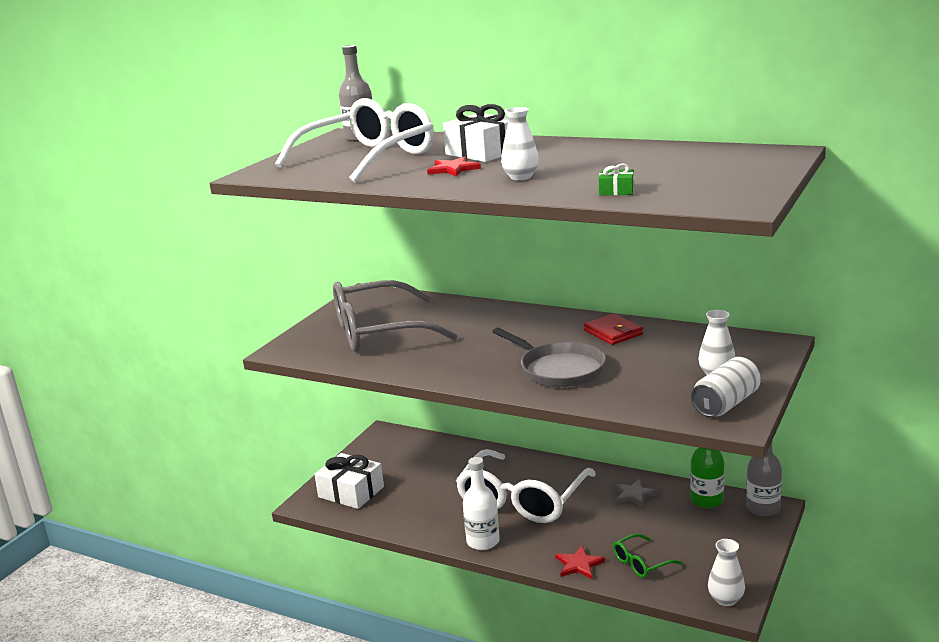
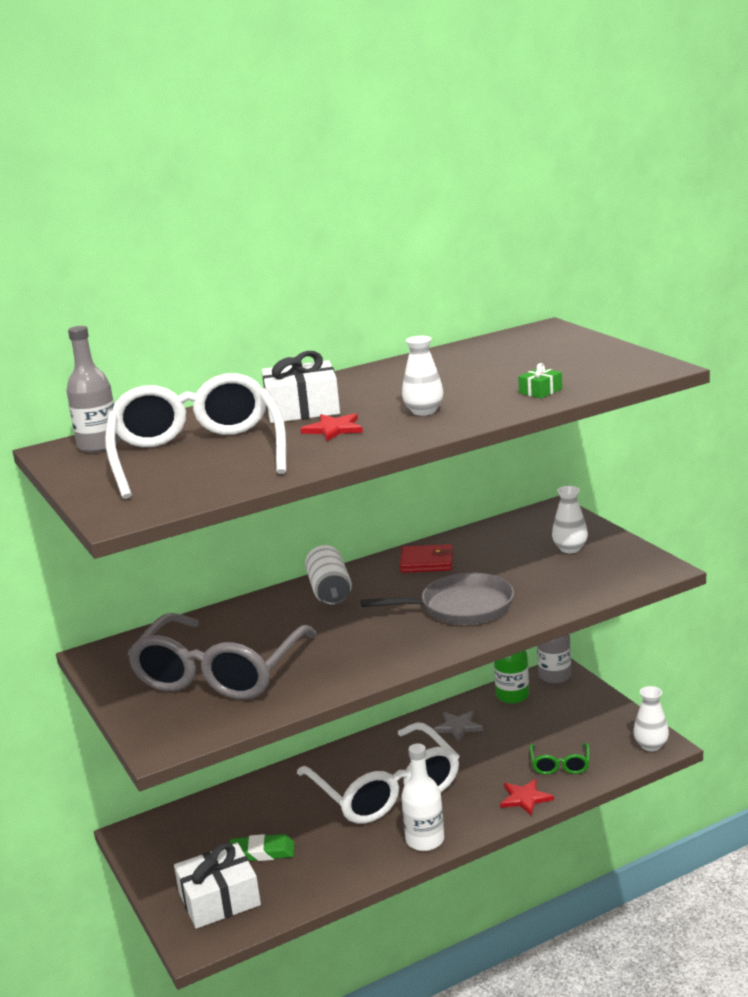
camera: 55 degrees left, 0 degrees up
(408, 484) = (262, 852): none -> green eraser
(726, 404) = (624, 562): white can -> white can (330, 591)

